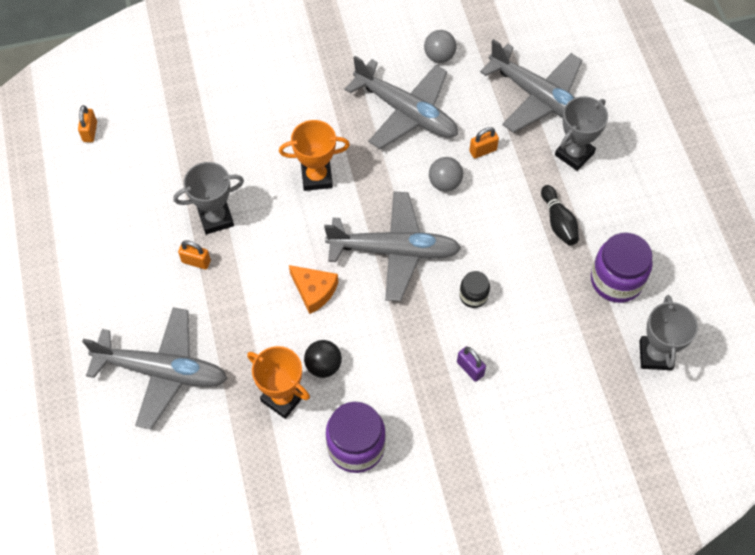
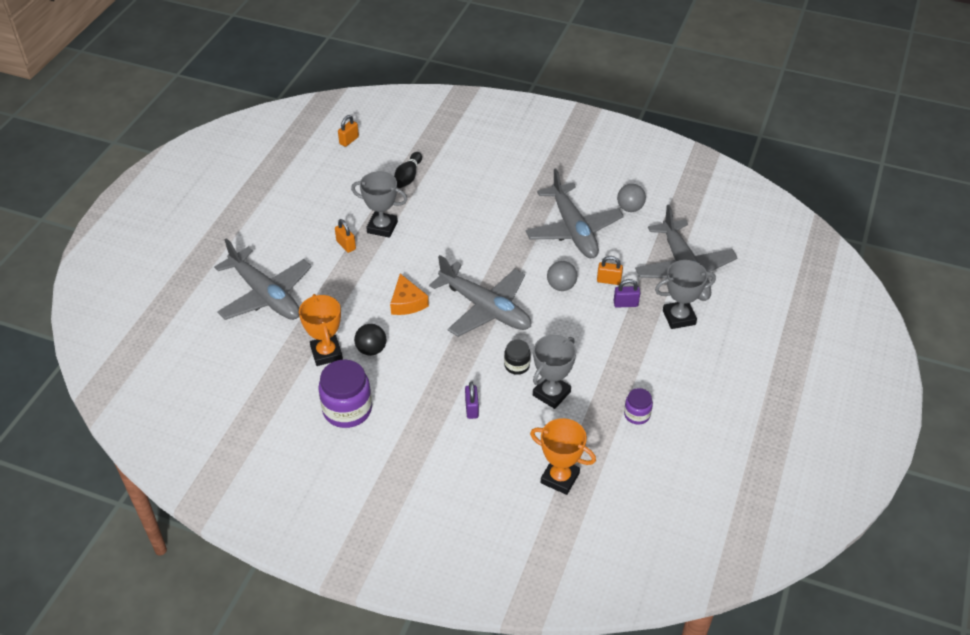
camera: 35 degrees right, 15 degrees down
(316, 177) = (472, 237): orange trophy -> orange trophy (560, 478)
(517, 167) = (625, 304): none -> purple padlock
(558, 222) = (625, 354): black bowling pin -> black bowling pin (408, 177)
(616, 280) = (637, 414): purple jar -> purple jar, size x0.53
(655, 355) = (623, 480): grey trophy -> grey trophy (551, 393)

